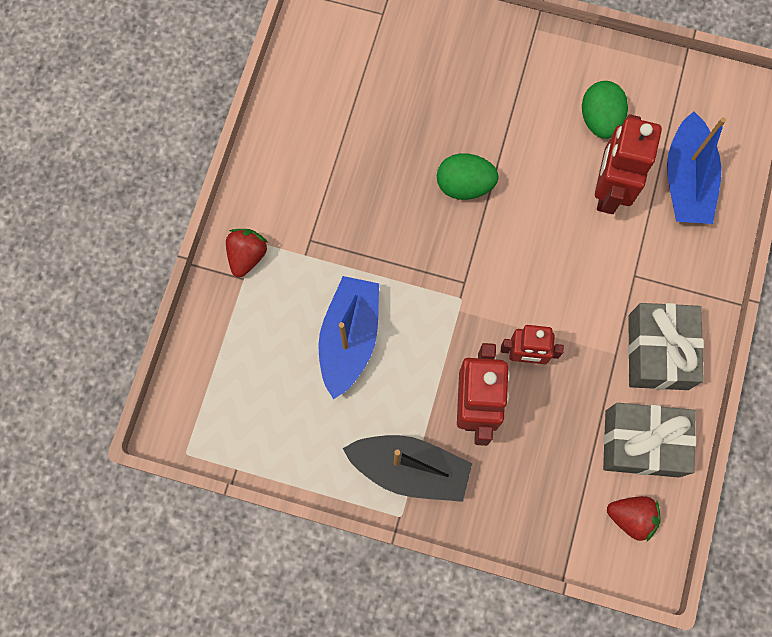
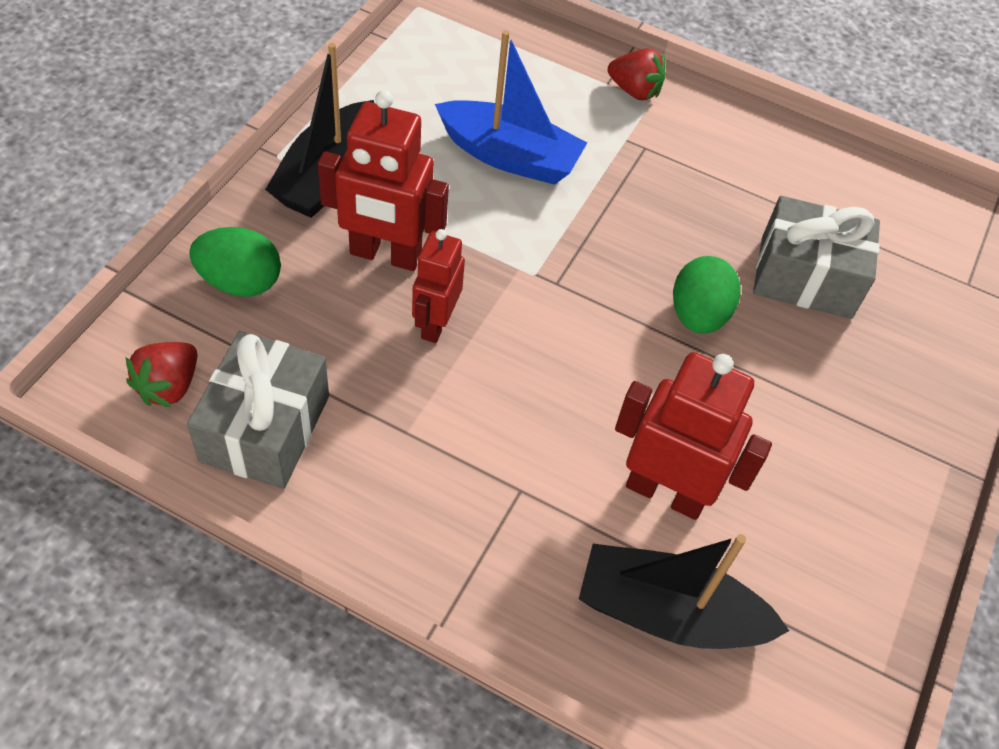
camera: 95 degrees right, 20 degrees down
(600, 119) = (789, 513): green egg -> green egg (240, 282)
(658, 352) = (392, 487): grey gift -> grey gift (806, 277)
(686, 180) = (668, 613): blue boat -> black boat

